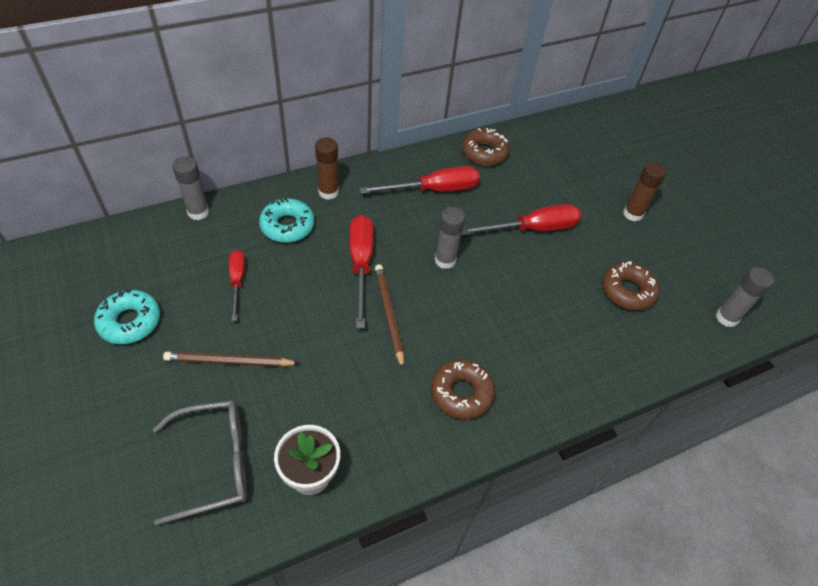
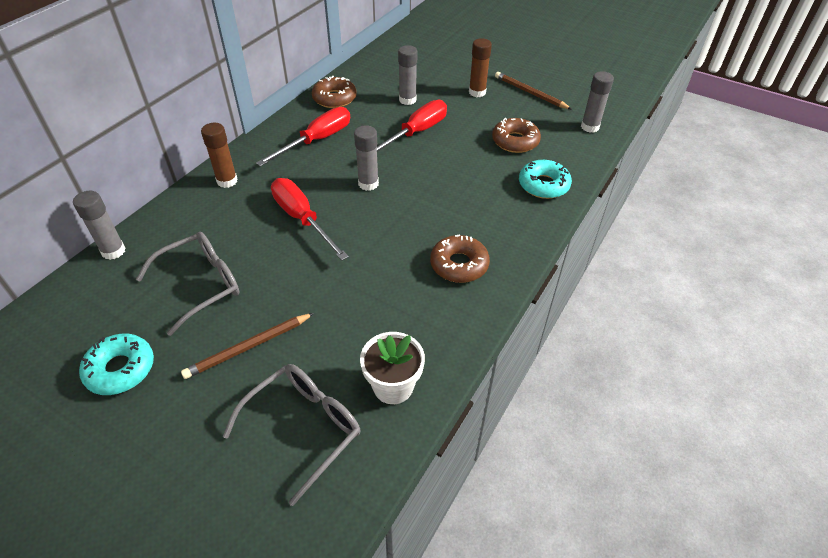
camera: 30 degrees left, 5 degrees down
(237, 281) = (201, 285): red screwdriver -> grey glasses
(287, 226) = (211, 222): turquoise donut -> turquoise donut (543, 185)
(388, 314) = (356, 242): brown pencil -> brown pencil (530, 93)
(553, 188) = (407, 100): none -> grey glue stick

